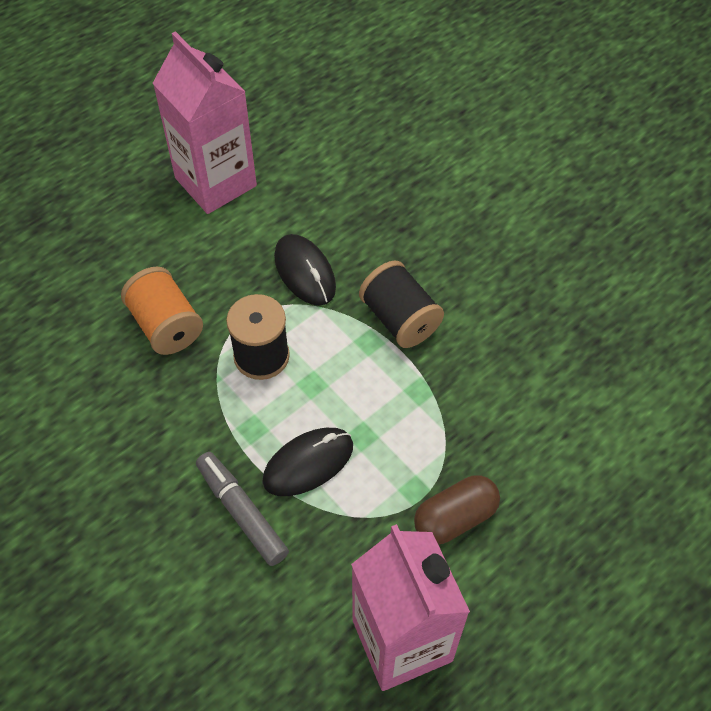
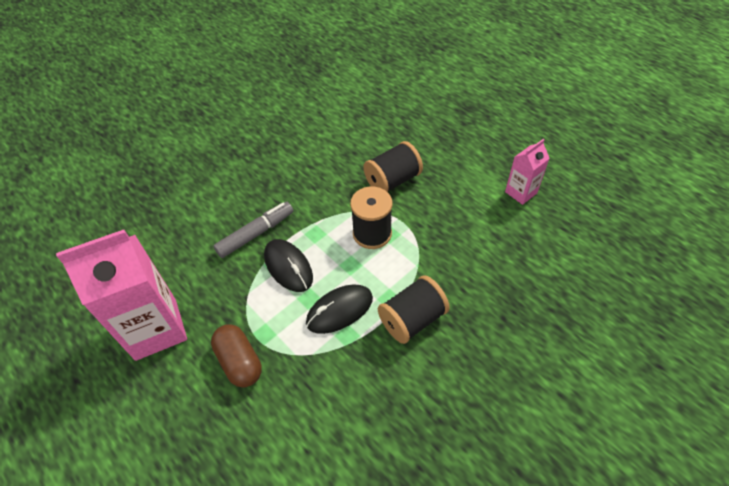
camera: 90 degrees right, 5 degrees down
(166, 325) = (392, 180): orange spool -> black spool
(215, 182) = (521, 192): pink carton -> pink carton, size x0.51
(305, 272) = (448, 253): black mouse -> black mouse (339, 310)

